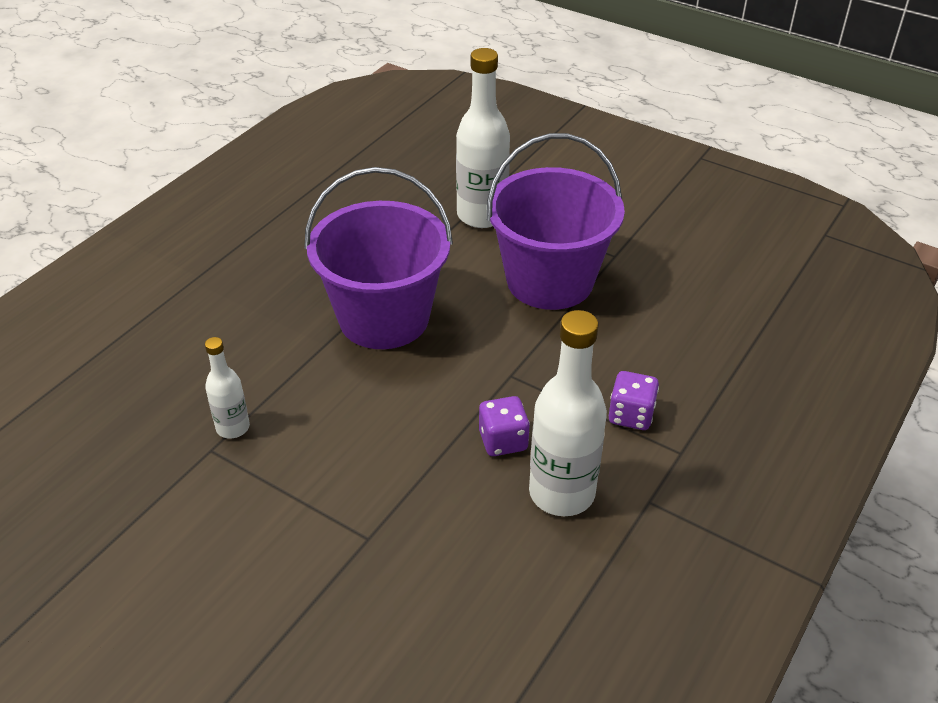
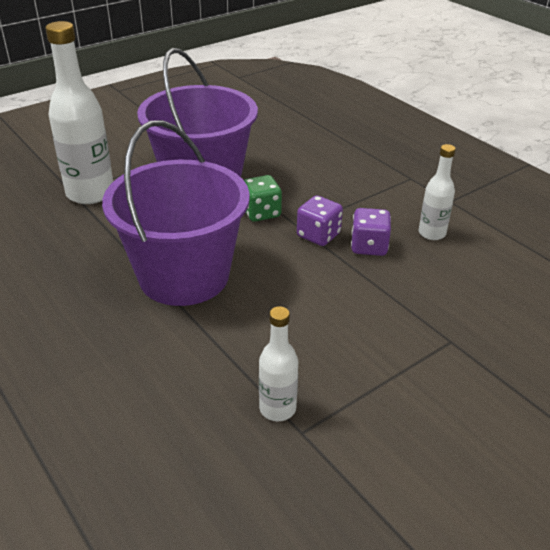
camera: 70 degrees left, 5 degrees down
(519, 340) = (261, 213): none -> green dice
(561, 493) = (432, 233): white bottle -> white bottle, size x0.54
(631, 415) = (368, 186): purple dice -> purple dice (318, 235)

